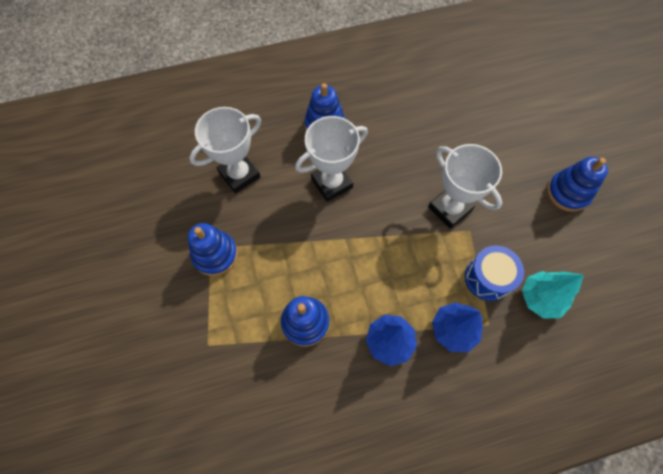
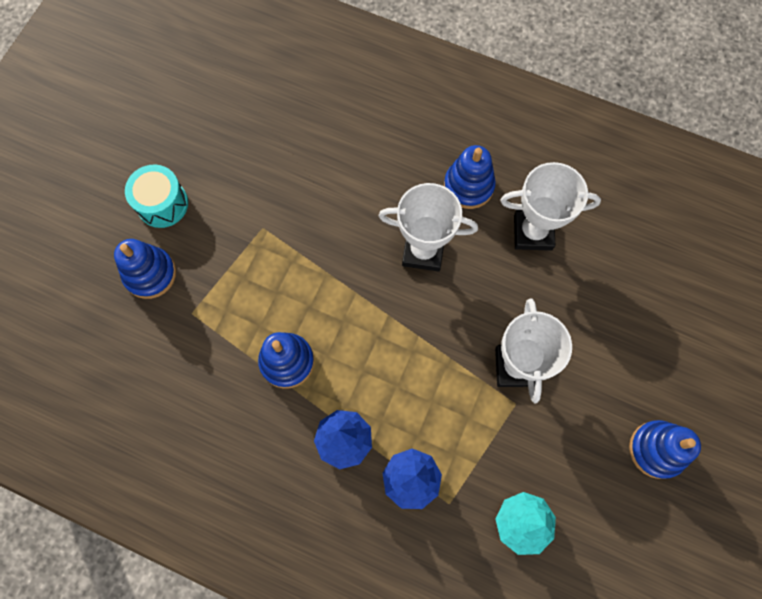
camera: 40 degrees right, 5 degrees up
(120, 287) = (162, 204): none -> turquoise drum
(215, 255) = (261, 237): blue stacking toy -> blue stacking toy (150, 274)
(239, 175) = (344, 176): white trophy -> white trophy (532, 232)
(487, 278) = (489, 462): blue drum -> none

